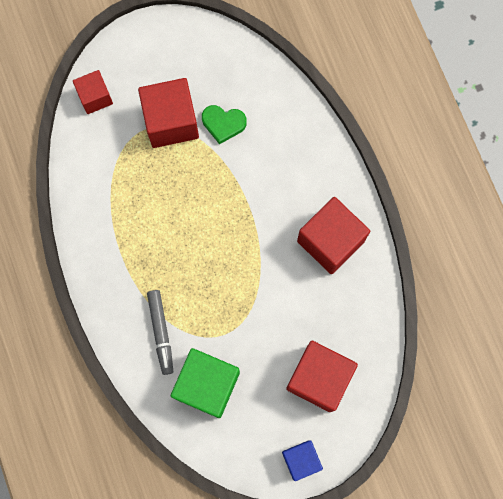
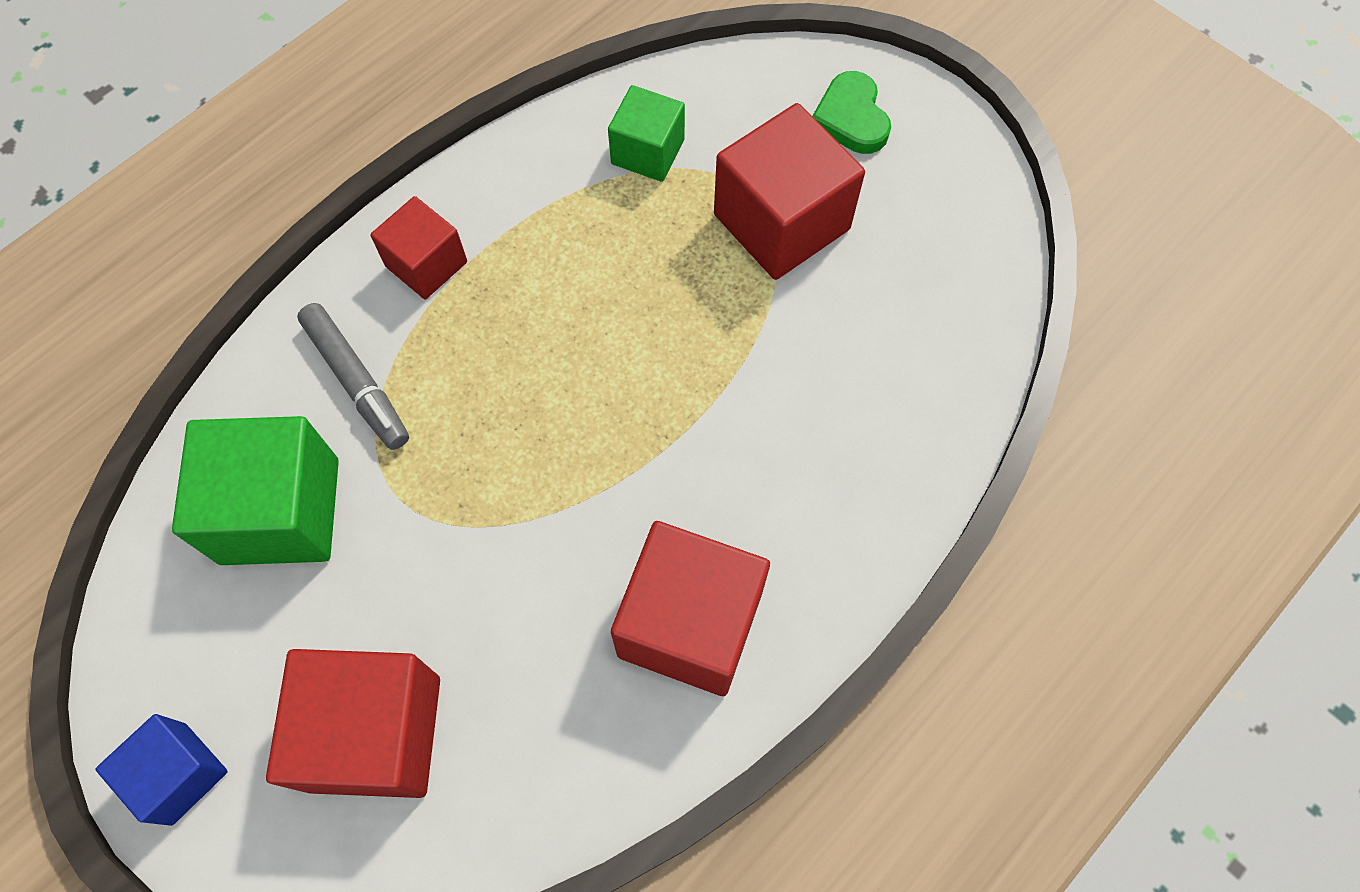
camera: 65 degrees right, 10 degrees down
(95, 97) = (758, 86): red cube -> red cube (426, 264)
(106, 161) = (648, 152): none -> green cube
(161, 332) = (357, 381): grey marker -> grey marker turned 90 degrees counterclockwise
(223, 124) = (828, 311): green heart -> green heart (851, 118)

